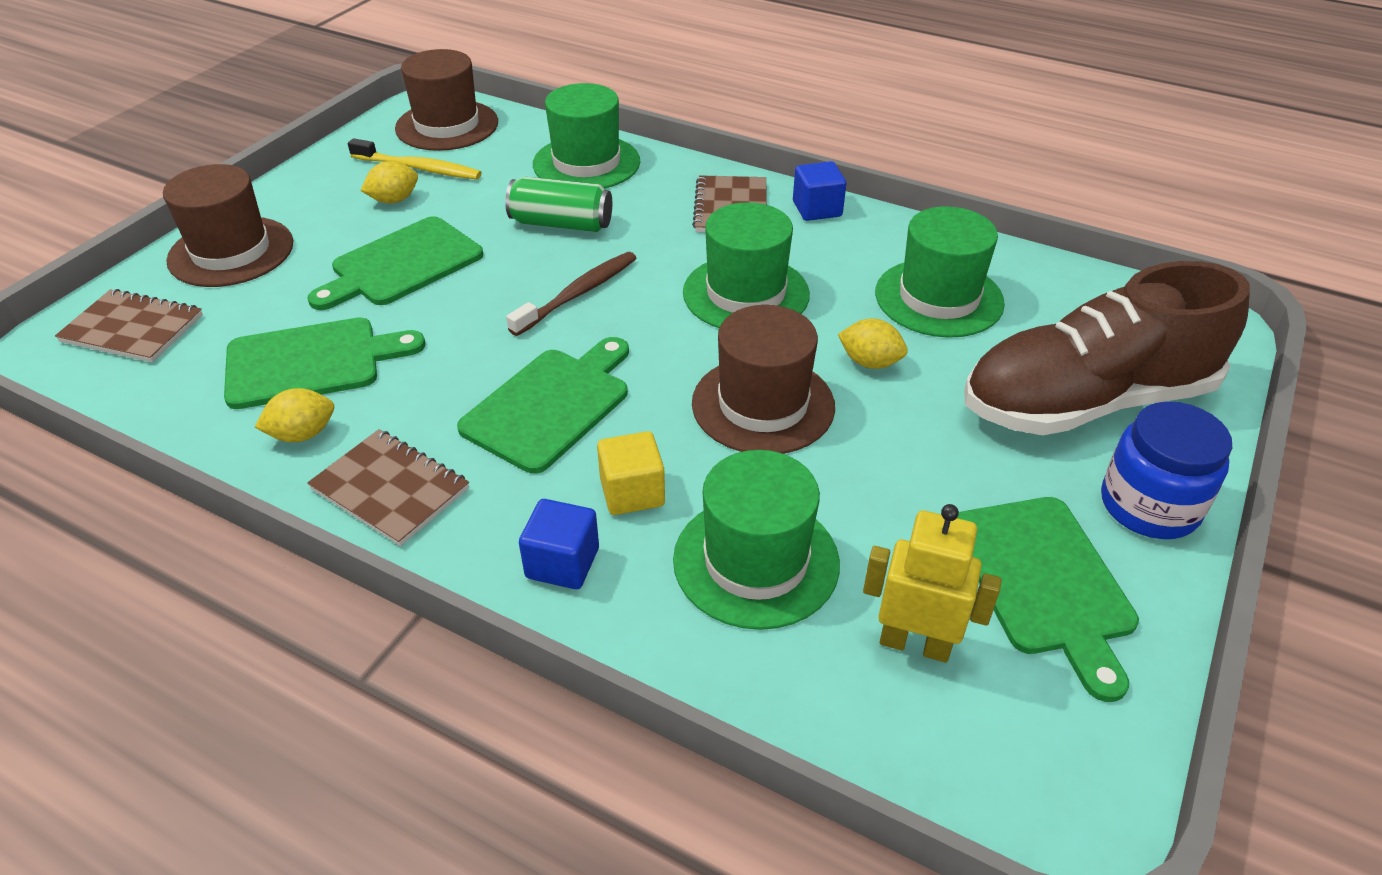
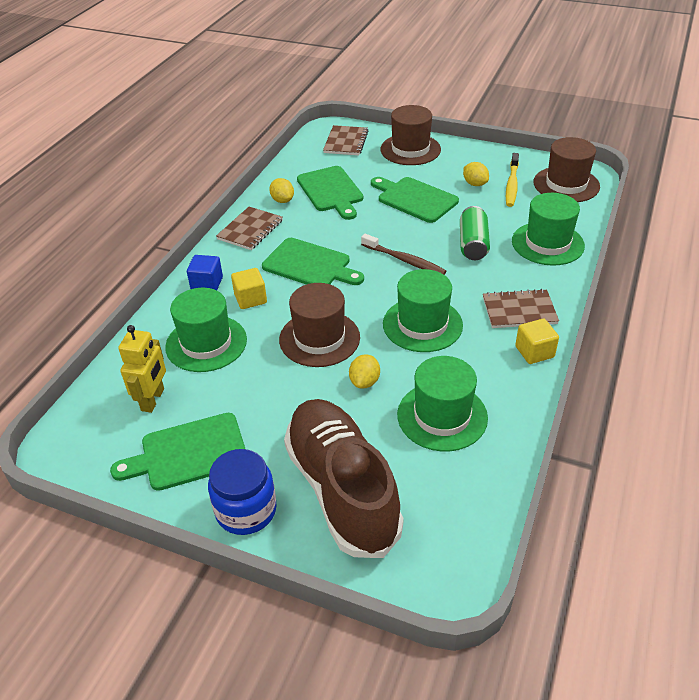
camera: 85 degrees right, 0 degrees up
(817, 209) = (534, 352): blue cube -> yellow cube

